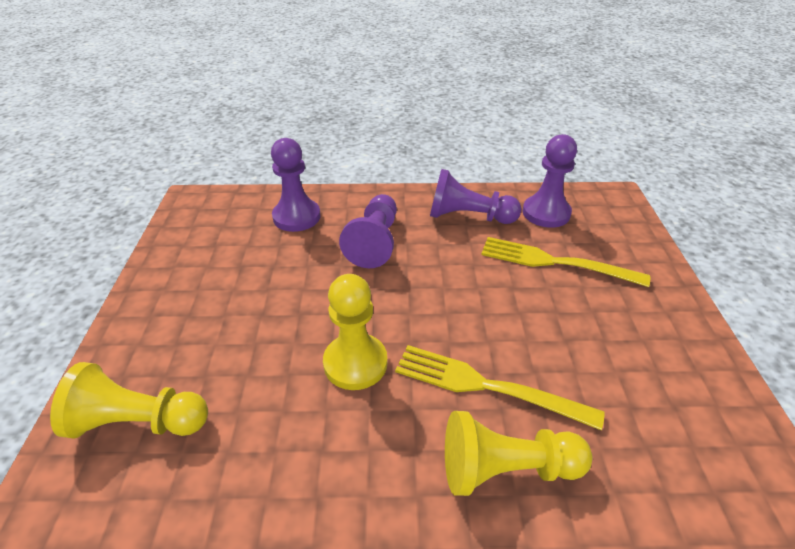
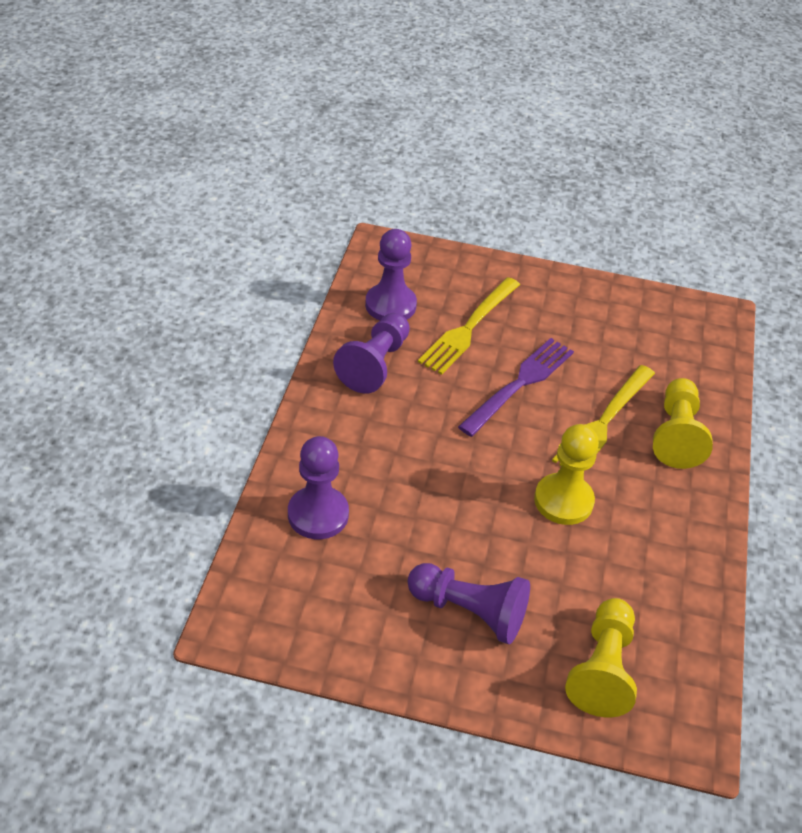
camera: 80 degrees left, 5 degrees up
(374, 242) = (394, 452): purple pawn -> purple pawn (470, 611)
(502, 308) = (519, 384): none -> purple fork

